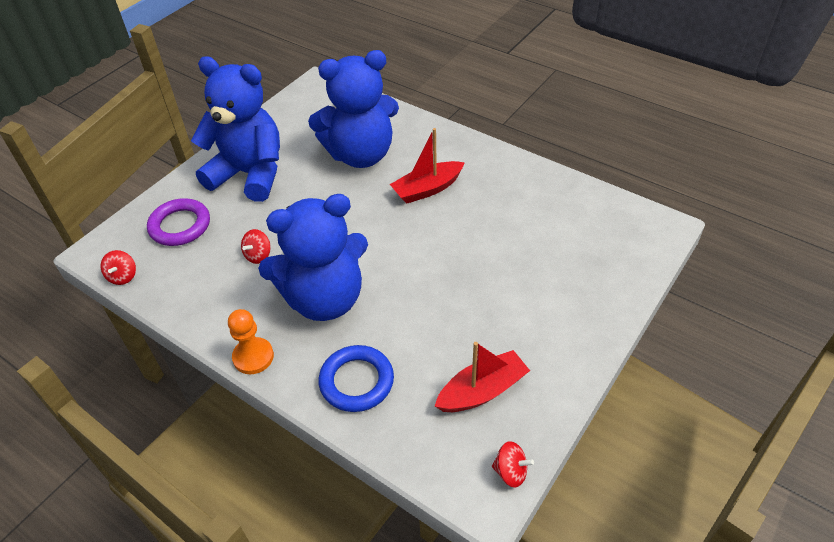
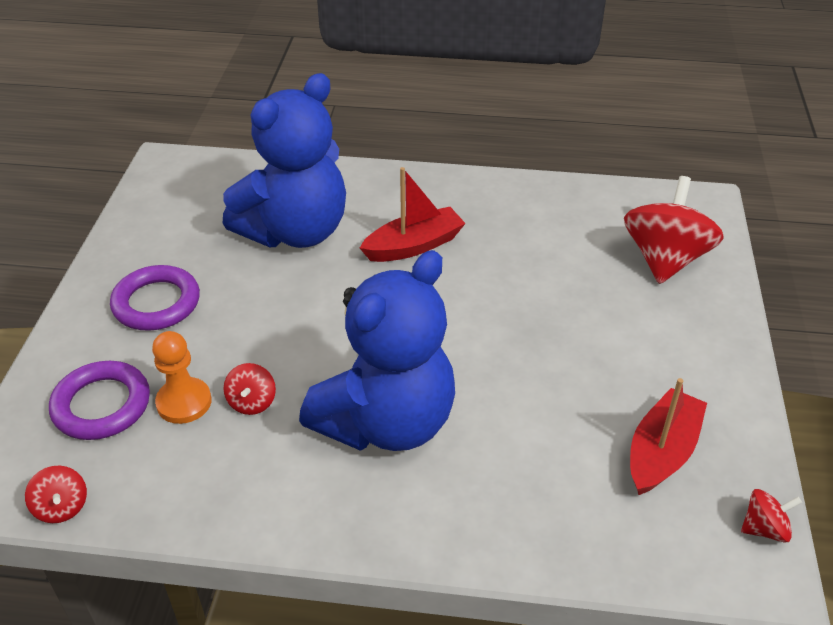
camera: 30 degrees left, 5 degrees down
(249, 174) = (156, 303): blue teddy bear -> purple ring
(253, 357) = (348, 534): orange pawn -> orange pawn (184, 402)
(356, 381) = (508, 505): blue ring -> none
(427, 189) = (414, 246): red boat -> red boat turned 150 degrees counterclockwise
(596, 259) = (665, 259): none -> red spinning top

